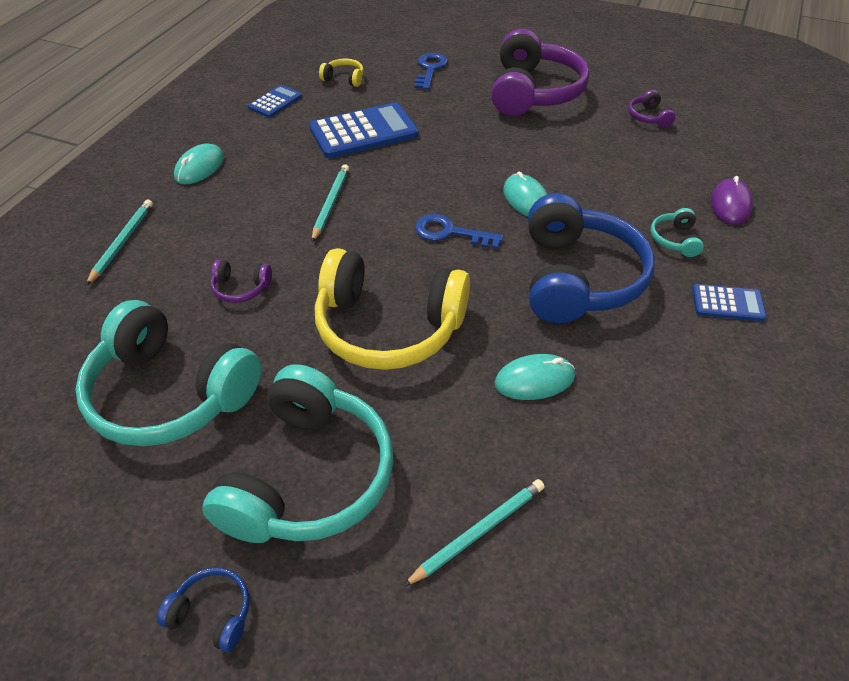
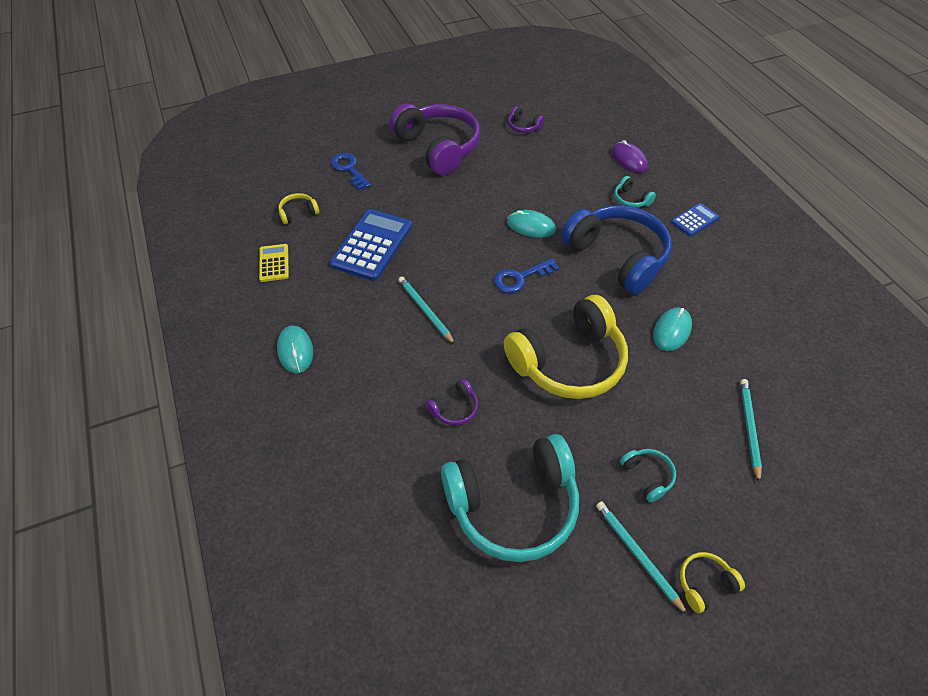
camera: 45 degrees left, 5 degrees up
(122, 242) = (326, 445): turquoise pencil -> turquoise pencil (637, 555)
(212, 613) = (705, 584): blue headphones -> yellow headphones
(275, 102) = (274, 263): blue calculator -> yellow calculator
(308, 476) = (647, 476): turquoise headphones -> turquoise headphones, size x0.41

